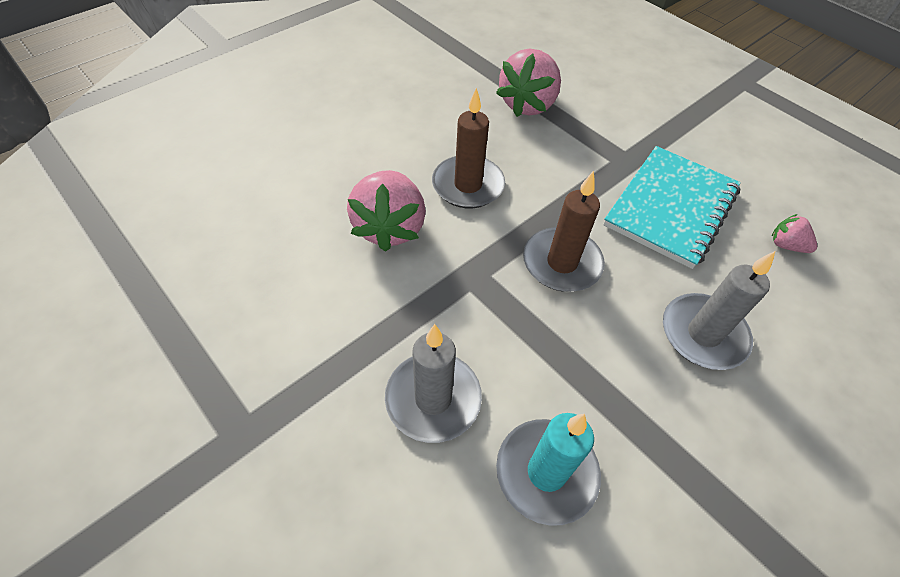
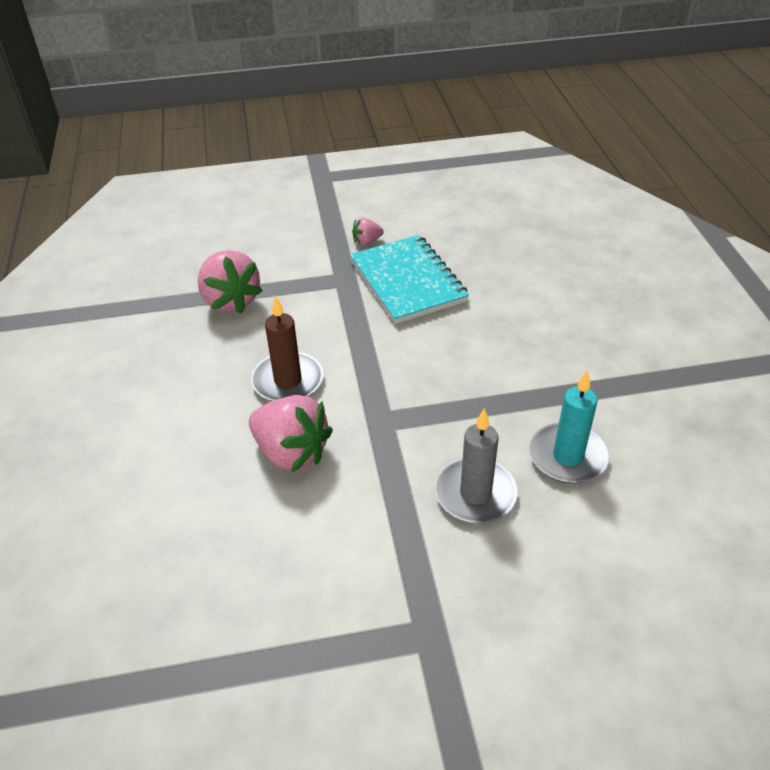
camera: 55 degrees left, 10 degrees down
(562, 263) = (410, 364): brown candle -> none
(703, 334) = (519, 325): grey candle -> none
(786, 245) = (481, 248): pink strawberry -> pink strawberry (367, 241)

